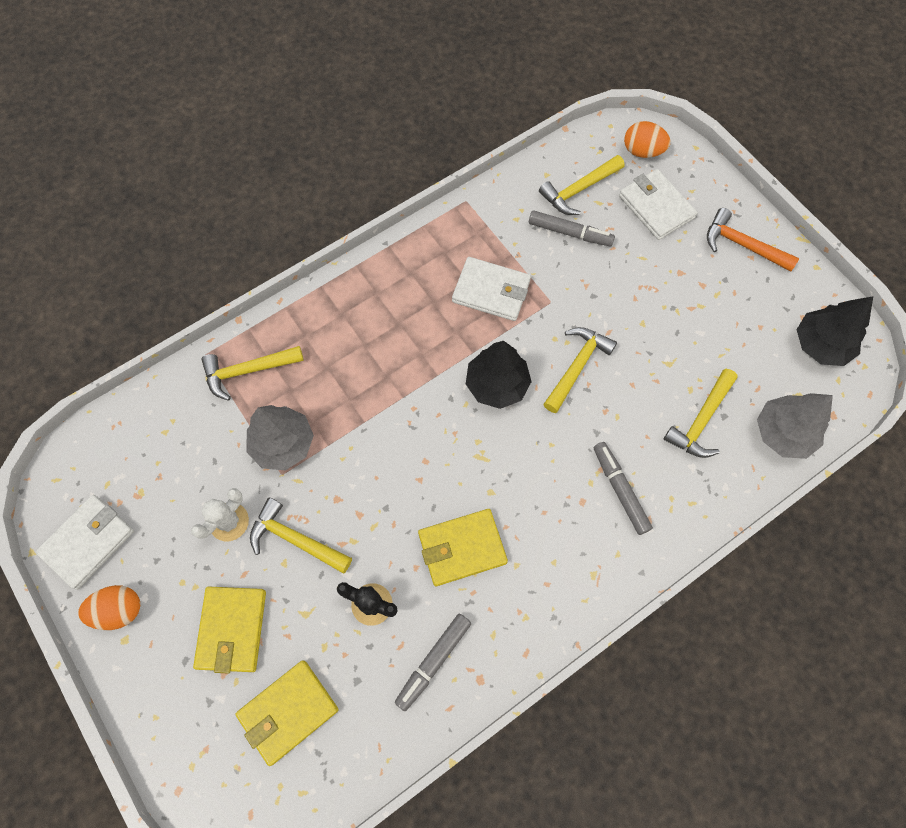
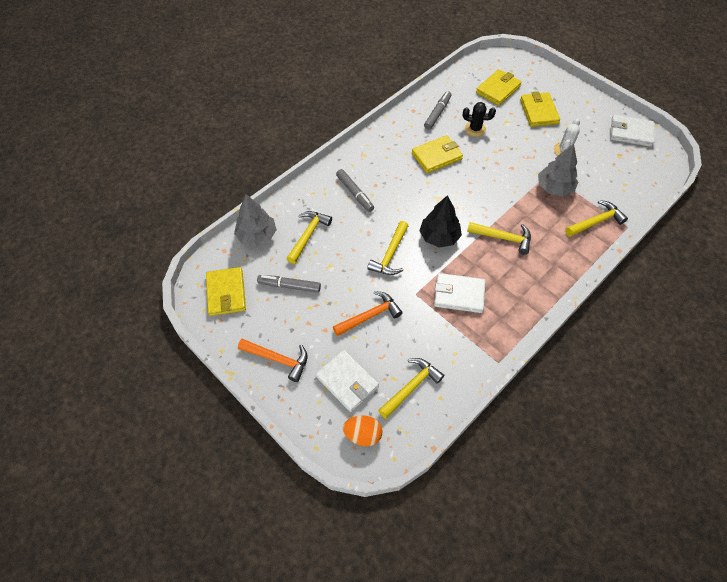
camera: 170 degrees right, 10 degrees down
(88, 542) = (630, 133): white wallet -> white wallet turned 75 degrees clockwise
(119, 610) = (597, 111): orange egg -> none
(295, 539) = (525, 148): yellow hammer -> yellow hammer (503, 238)
(570, 233) = (411, 348): grey marker -> grey marker (289, 286)
(618, 281) = (370, 316): none -> orange hammer
(820, 345) = (226, 293): black tree -> yellow wallet

